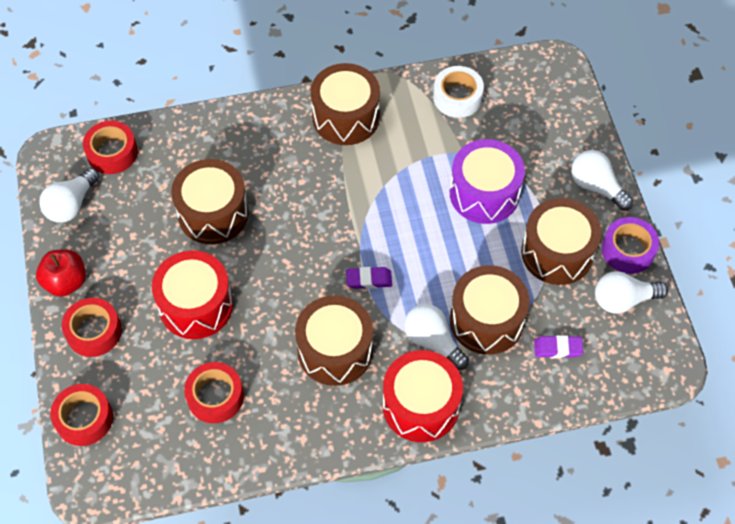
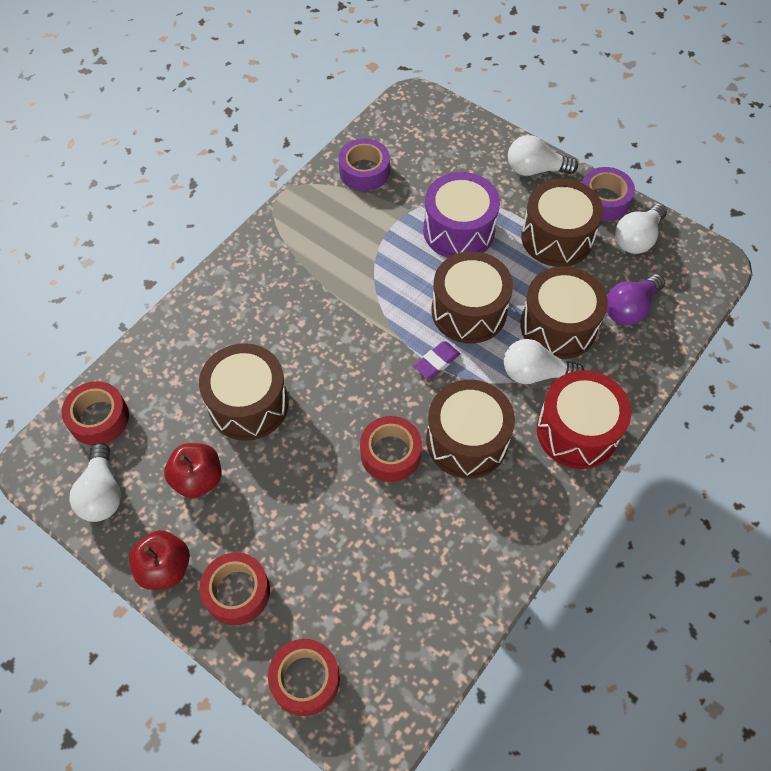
camera: 40 degrees left, 0 degrees up
(136, 240) = (198, 479): none -> red apple
(196, 305) = (310, 494): red drum -> none
(215, 396) = (405, 560): red tape -> red tape (390, 453)
(346, 117) = (287, 245): brown drum -> brown drum (469, 311)
(457, 97) = (364, 171): white tape -> purple tape
(557, 348) = (630, 308): purple eraser -> purple light bulb

